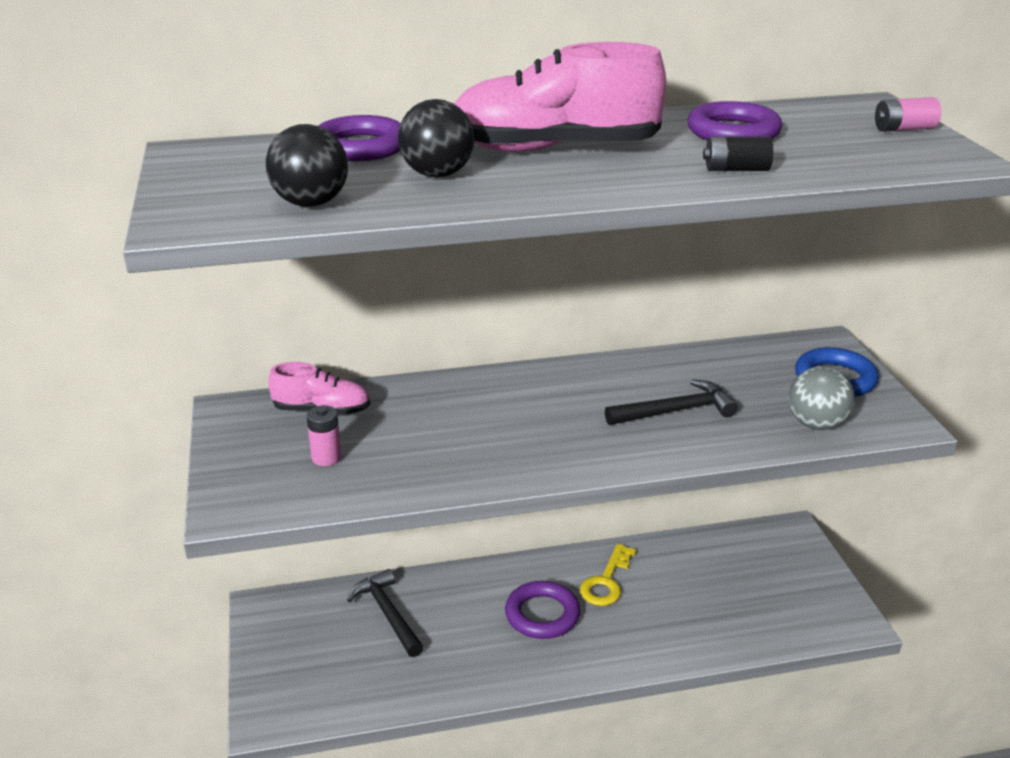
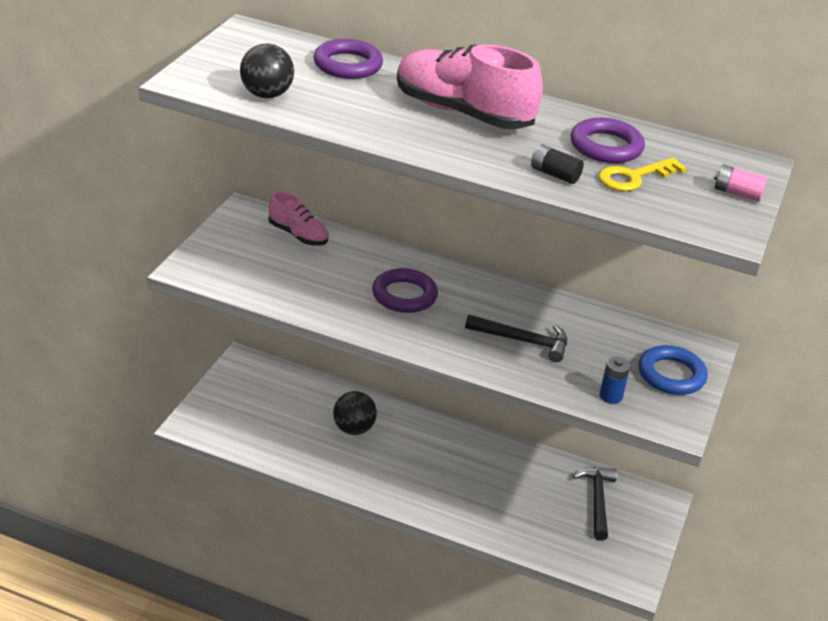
camera: 30 degrees right, 5 degrees up
(326, 457) = (270, 265): pink battery -> none
(387, 613) = (316, 404): black hammer -> black hammer (597, 501)
(437, 174) = (363, 103): black ball -> black ball (353, 429)
(542, 615) = (414, 457): purple ring -> purple ring (404, 295)
(606, 581) = (481, 460): yellow key -> yellow key (634, 177)
(816, 424) = (610, 396): grey ball -> blue battery

